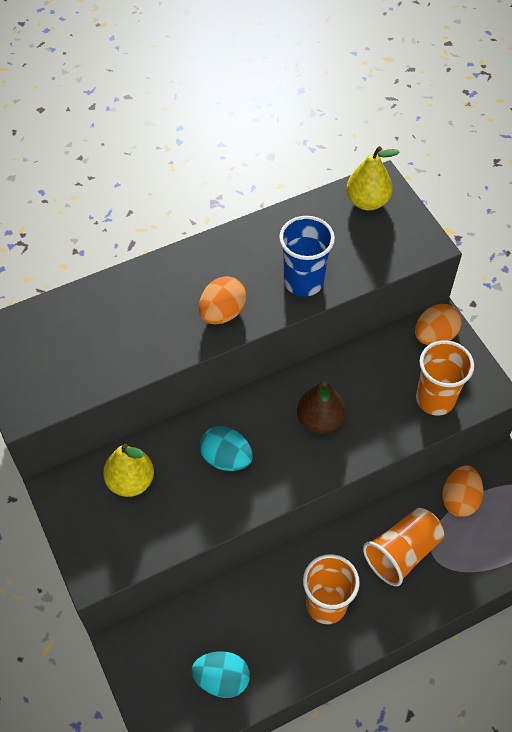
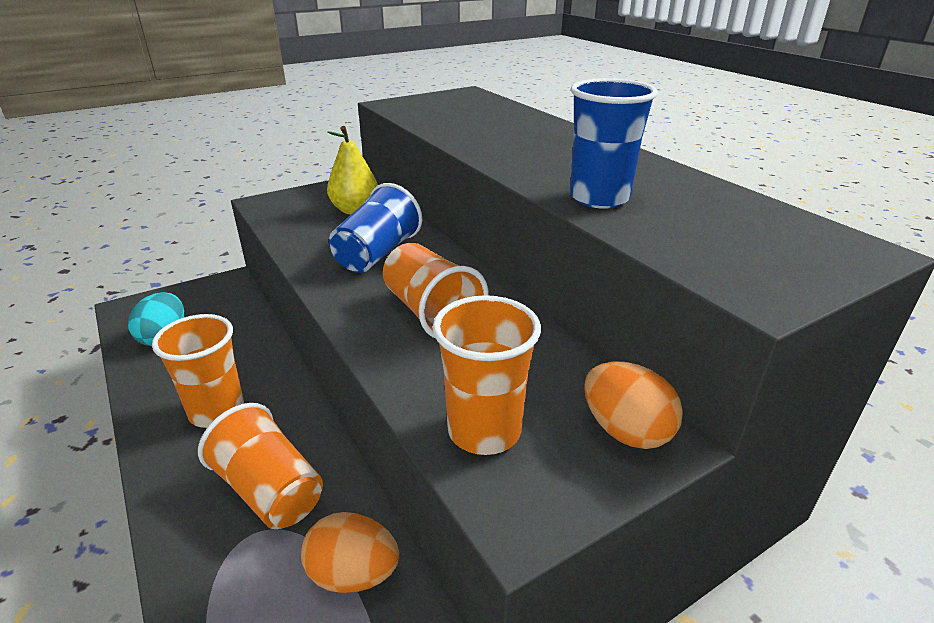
camera: 85 degrees right, 25 degrees down
(222, 313) = (524, 159): orange egg -> none
(226, 458) = (377, 254): turquoise egg -> blue cup
(319, 420) = (431, 313): brown pear -> orange cup
(367, 201) = (805, 238): yellow pear -> none

